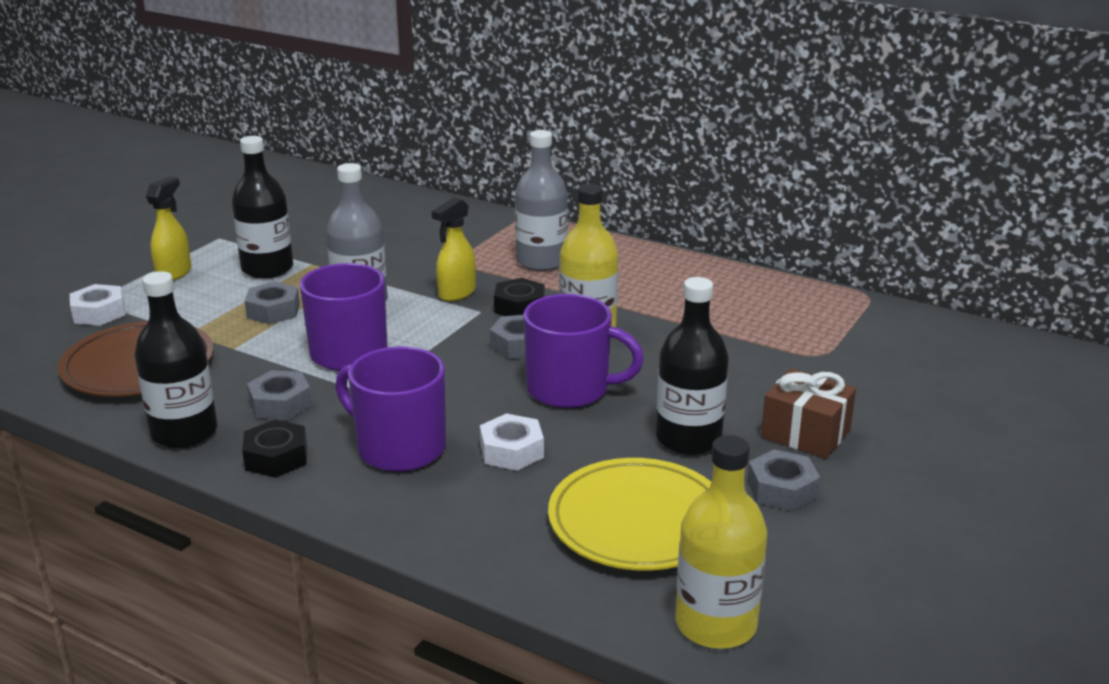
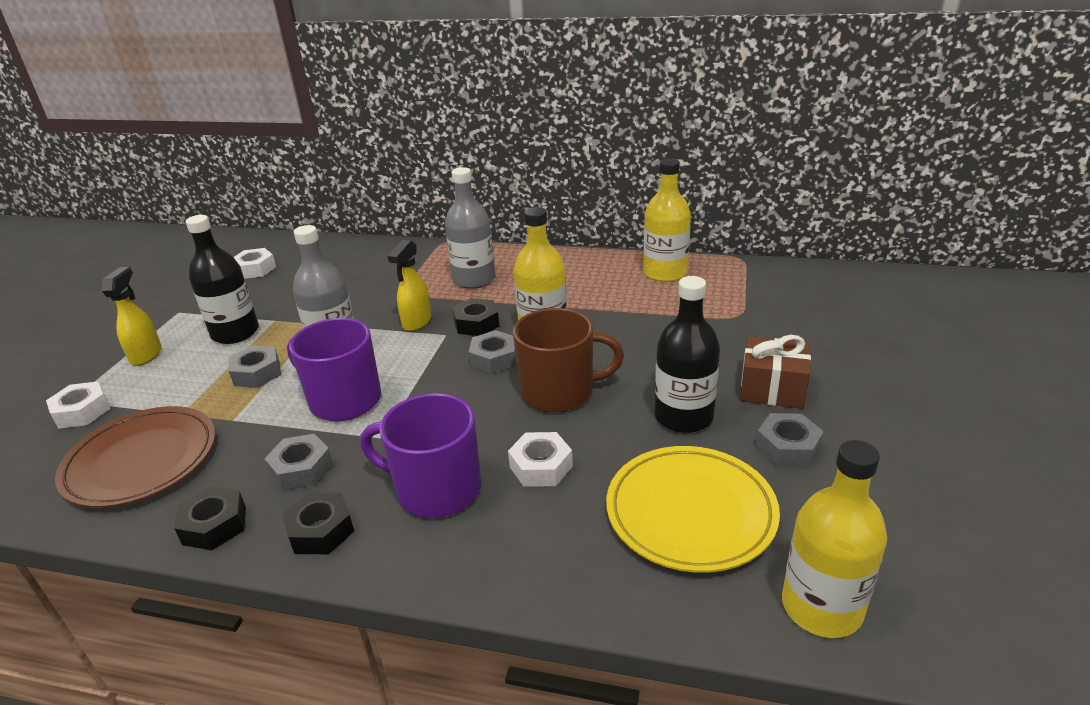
camera: 15 degrees left, 5 degrees up
(184, 432) = (214, 525): black bottle -> black nut
(312, 208) = (255, 269): none -> white nut
(570, 389) = (559, 392): purple mug -> brown mug
(764, 294) = (665, 273): none -> yellow bottle

